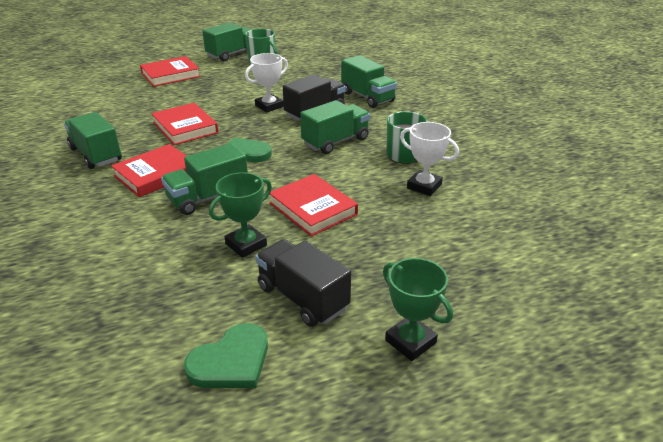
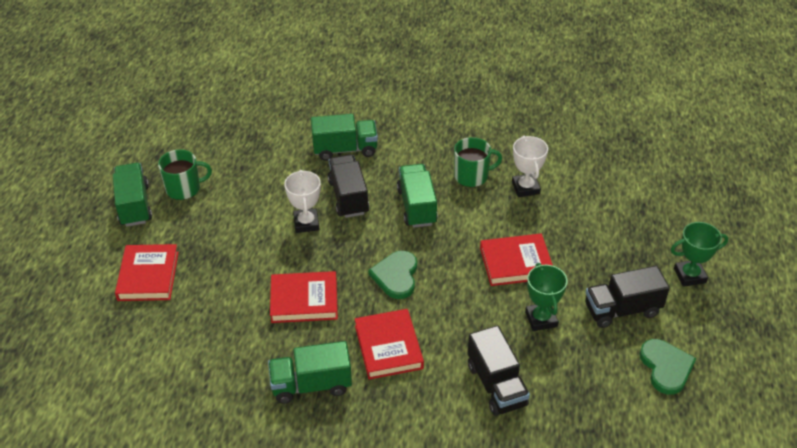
camera: 60 degrees left, 10 degrees up
(138, 242) = (496, 385): none -> black truck
(208, 197) = (455, 321): green truck -> none
(424, 186) = (525, 188): white trophy -> white trophy turned 75 degrees counterclockwise

